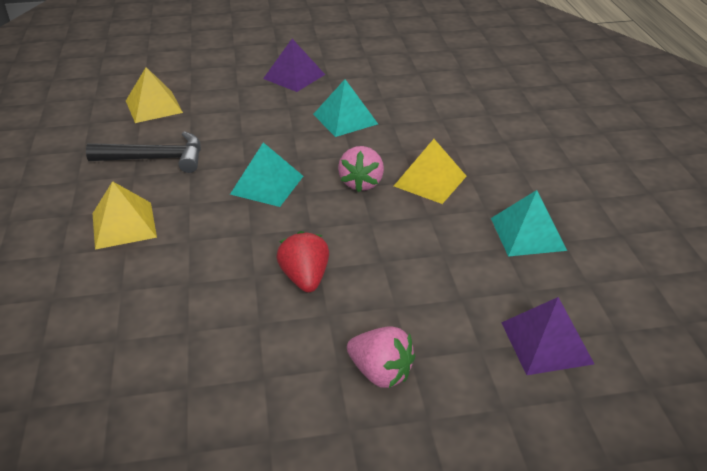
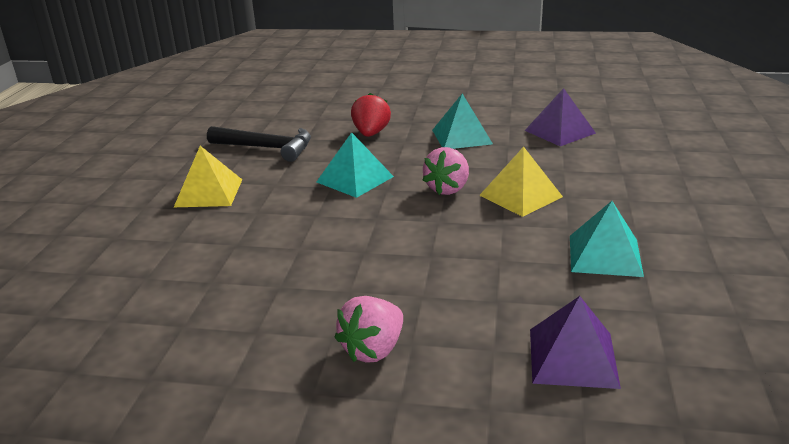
camera: 20 degrees right, 10 degrees down
(154, 106) = (290, 110): yellow pyramid -> none
(294, 76) = (431, 100): purple pyramid -> purple pyramid (560, 132)
(305, 278) = (346, 257): red strawberry -> red strawberry (371, 133)
(380, 372) = (373, 350): pink strawberry -> pink strawberry turned 75 degrees clockwise

